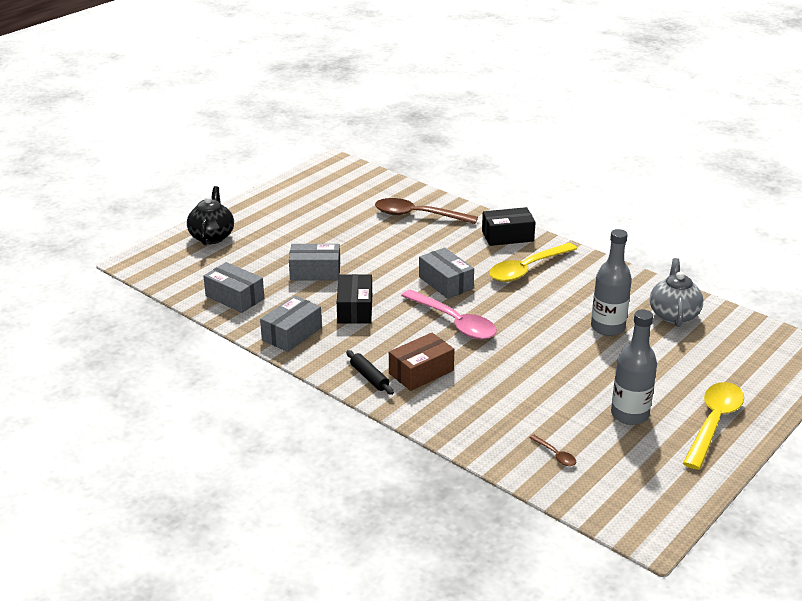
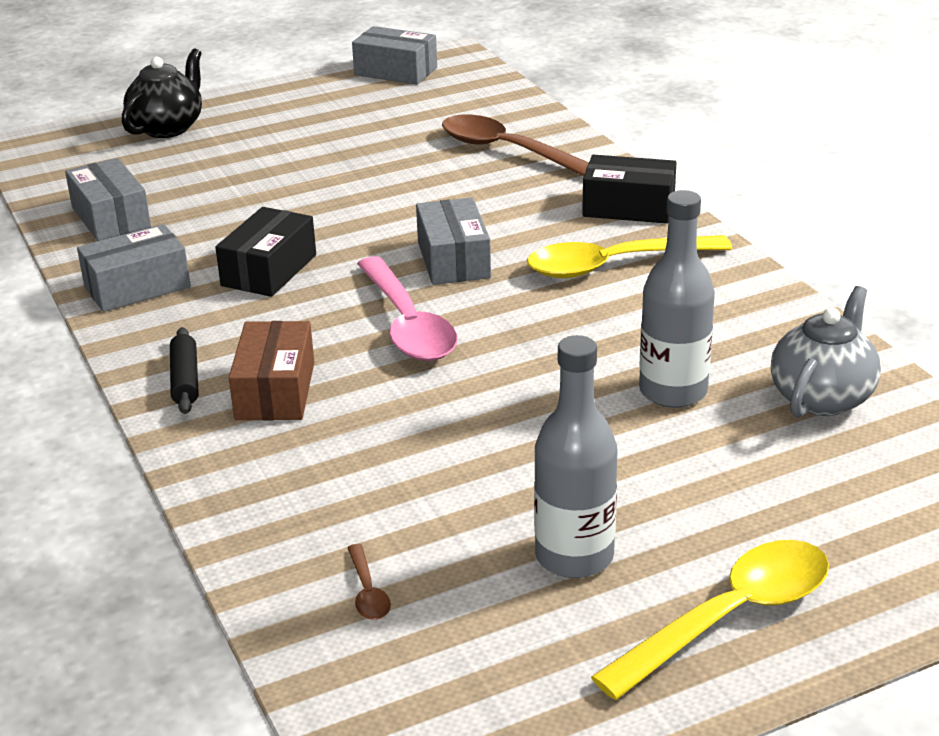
camera: 25 degrees right, 0 degrees up
(315, 272) = (264, 204): grey box -> grey box (396, 71)
(421, 372) = (275, 391): brown box -> brown box turned 75 degrees counterclockwise

